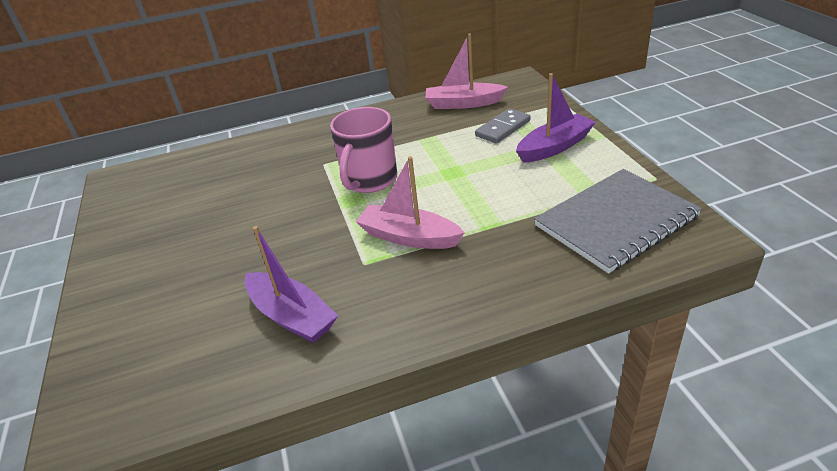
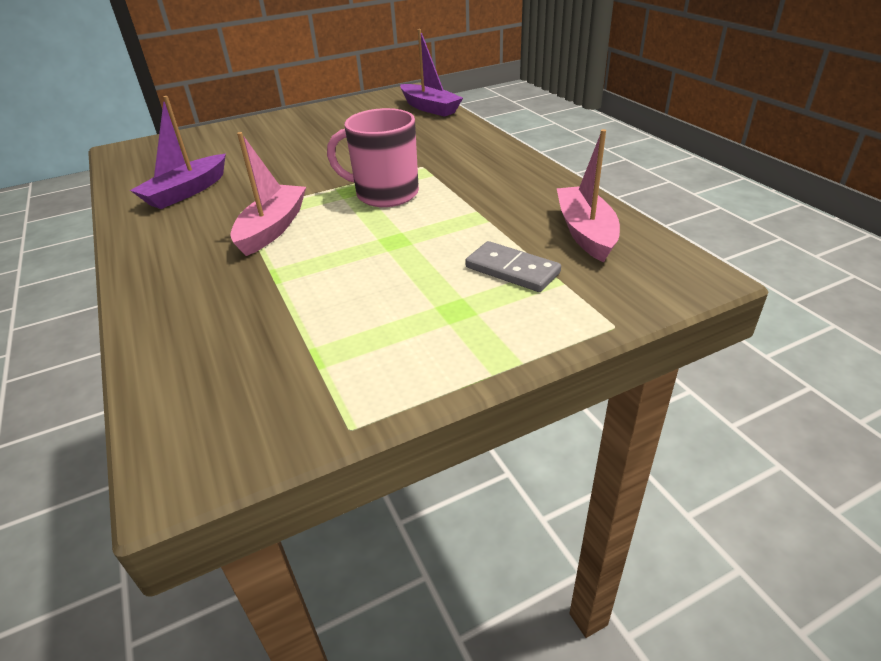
camera: 80 degrees right, 0 degrees up
(554, 147) = (457, 319): purple boat -> purple boat (430, 108)
(615, 221) = (248, 376): grey notebook -> none

